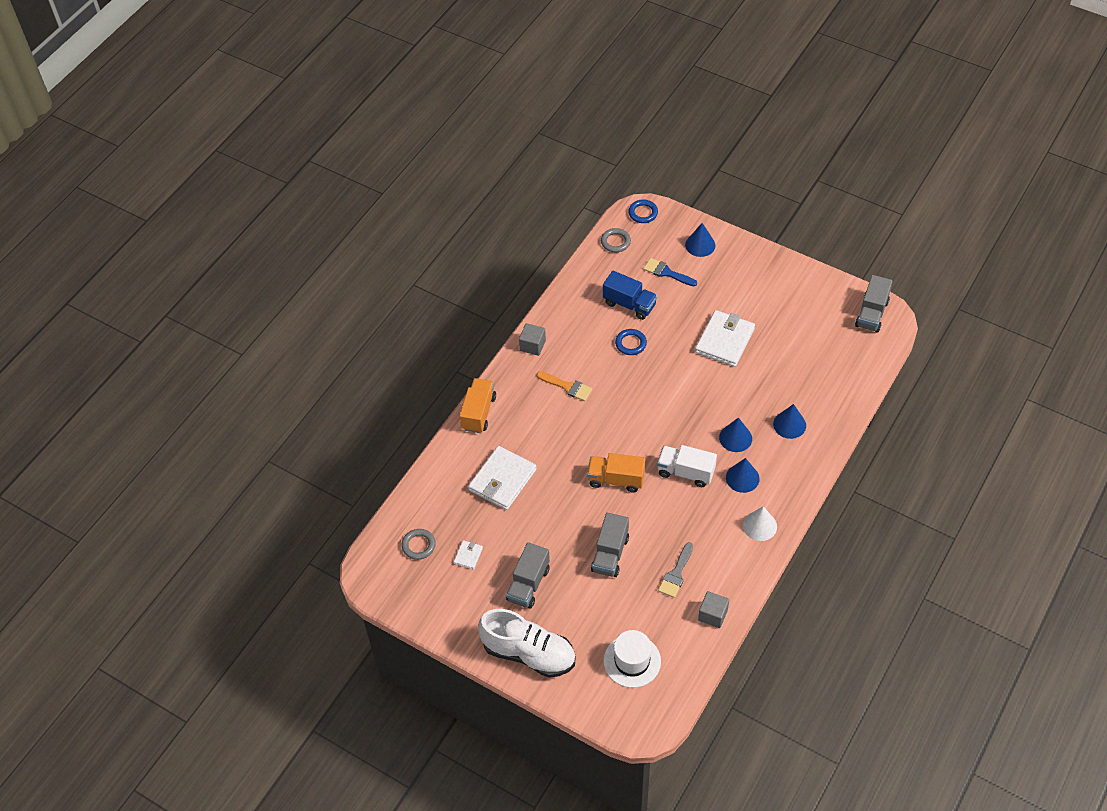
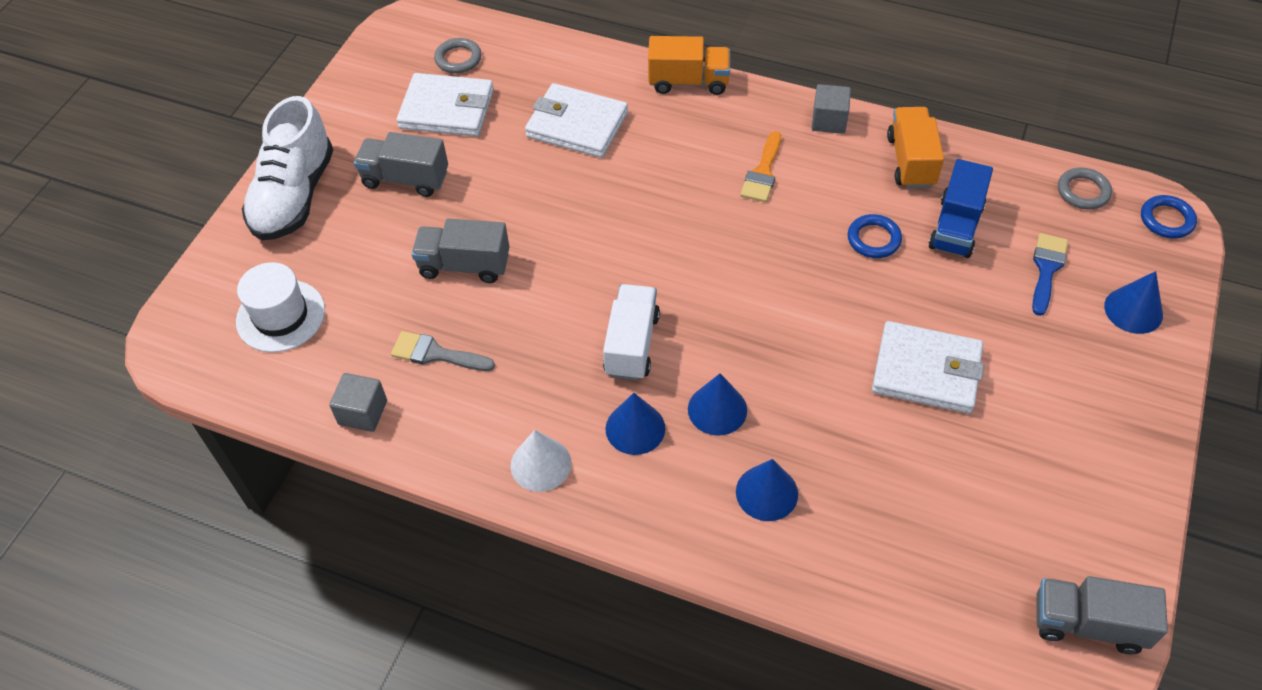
camera: 80 degrees right, 0 degrees up
(468, 556) = (447, 109): white wallet -> white wallet, size x2.20
(616, 479) = (601, 255): orange truck -> orange truck (911, 161)

